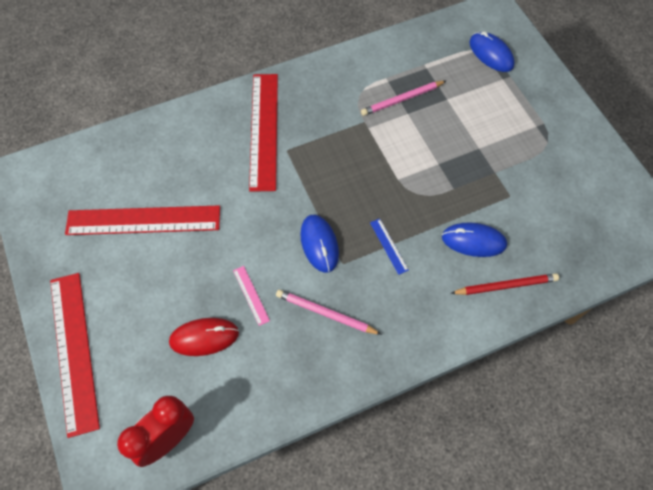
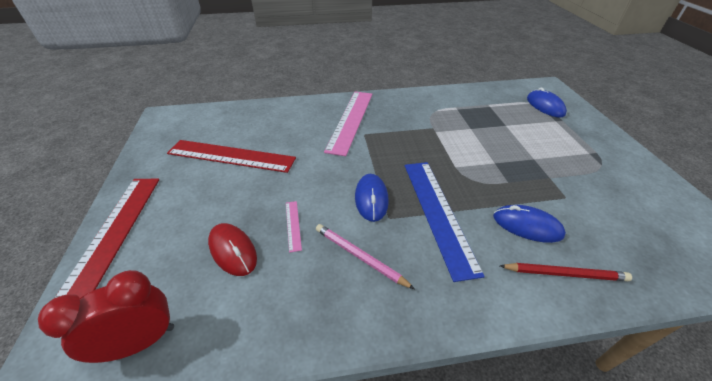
camera: 15 degrees right, 20 degrees down
(204, 337) = (232, 250): red mouse -> red mouse turned 45 degrees clockwise
(264, 130) = (351, 120): red ruler -> pink ruler
(388, 246) = (438, 213): blue ruler -> blue ruler, size x2.44
(402, 99) = (467, 120): pink pencil -> none

